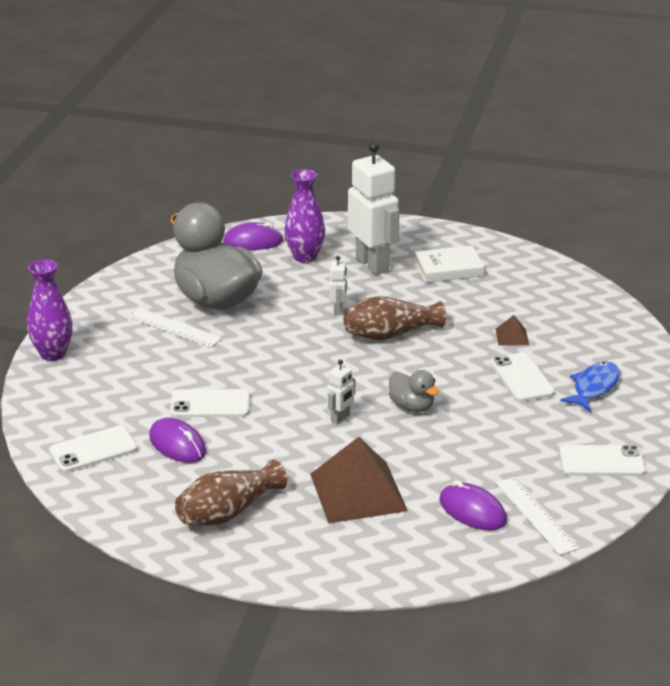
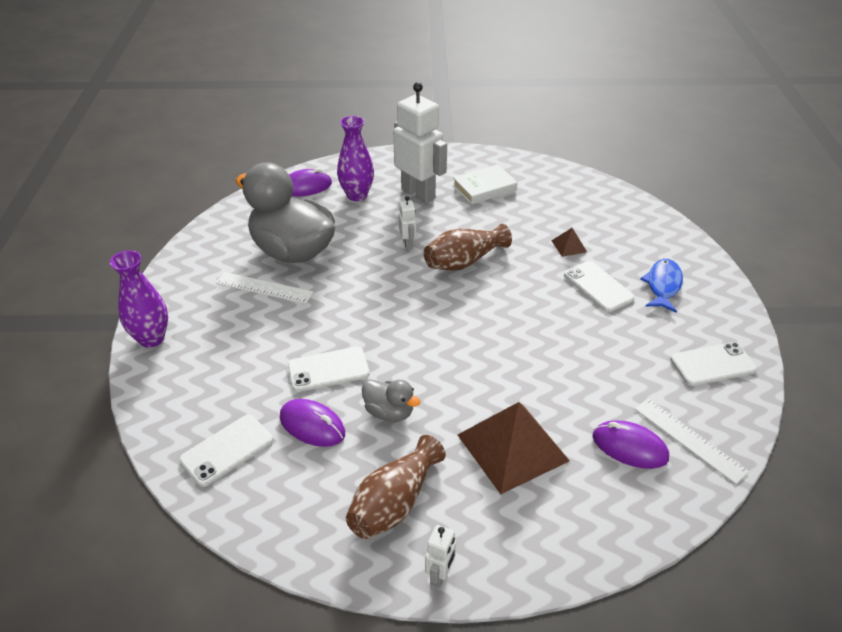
camera: 15 degrees left, 10 degrees up
(340, 418) = (458, 361): white robot -> white robot (440, 575)
(412, 406) = (518, 335): grey duck -> grey duck (389, 412)

